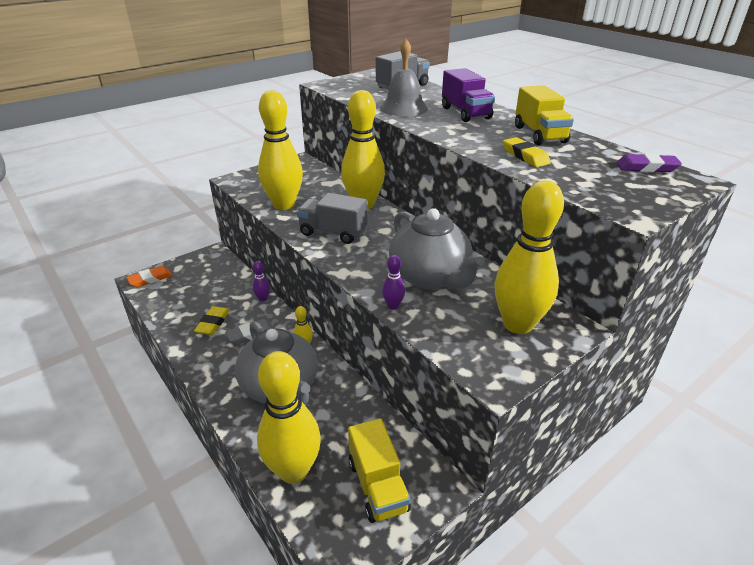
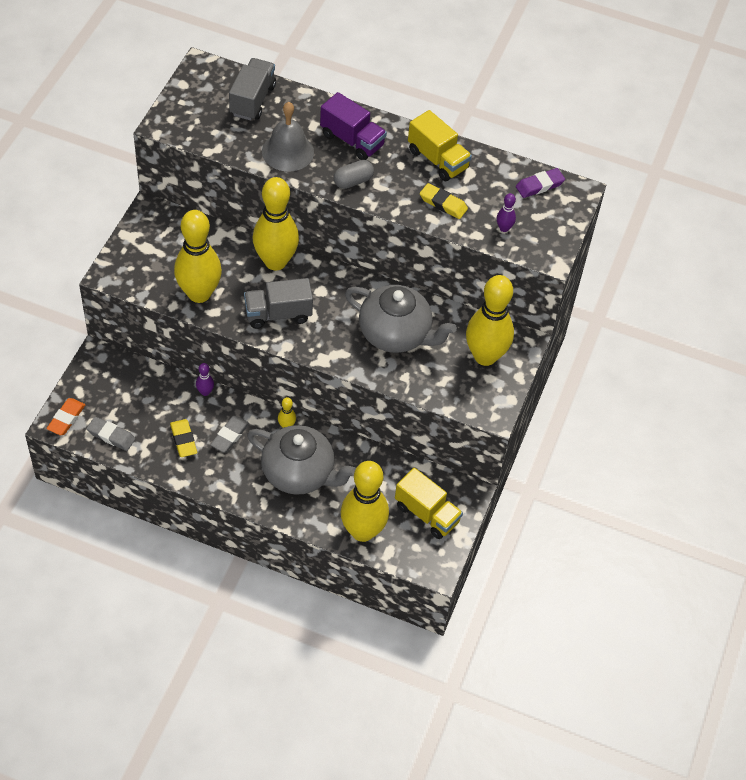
camera: 35 degrees left, 20 degrees up
(166, 300) = (111, 435): none -> grey eraser
(393, 306) = (387, 377): purple bowling pin -> purple bowling pin (504, 228)
(445, 129) = (353, 181): none -> grey capsule

